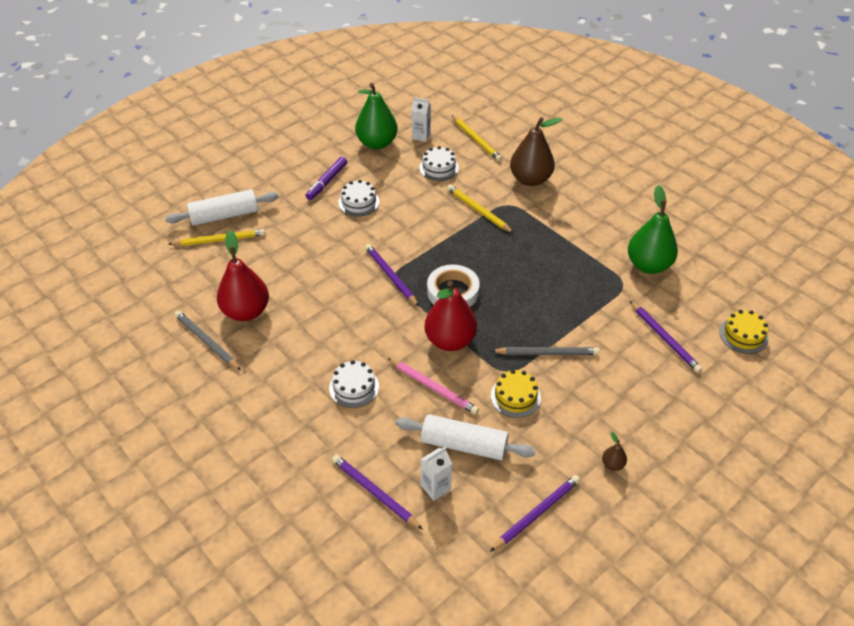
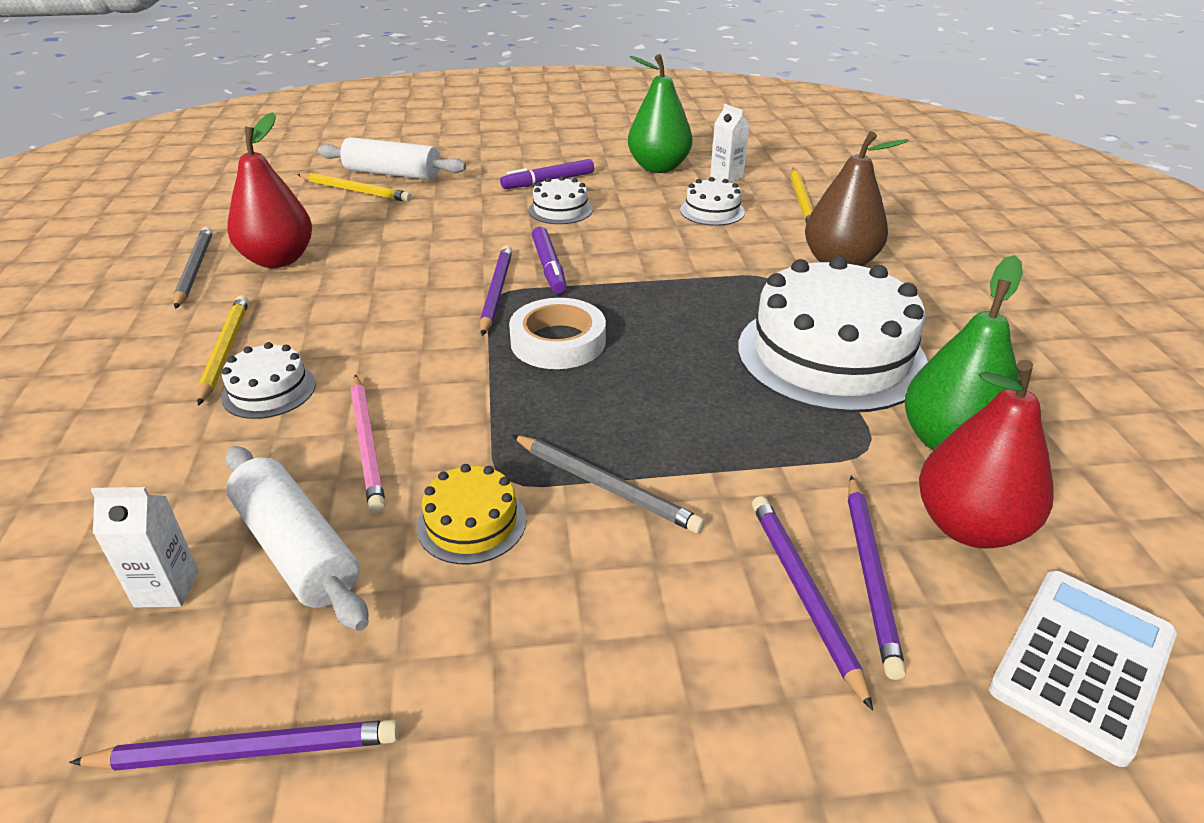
camera: 35 degrees right, 10 degrees down
(374, 493) = (83, 540): purple pencil -> purple pencil (803, 594)
(398, 247) = (549, 267): none -> purple marker
(450, 341) = (474, 397): red pear -> red pear (969, 526)
(478, 211) = (714, 269): yellow pencil -> yellow pencil (224, 351)
(572, 241) = (831, 355): none -> white cake
(612, 464) = (503, 754): brown pear -> none
(743, 335) = (1082, 662): yellow cake -> white calculator

